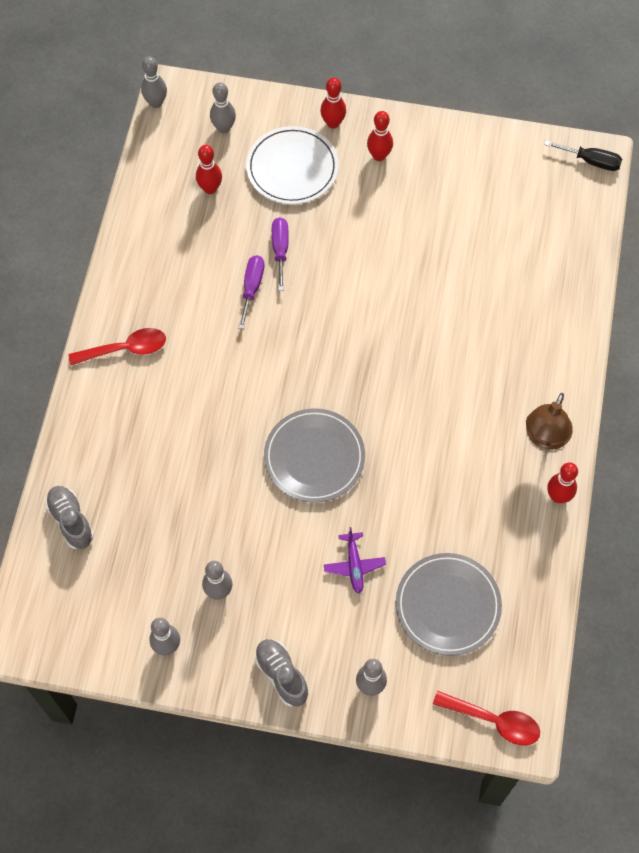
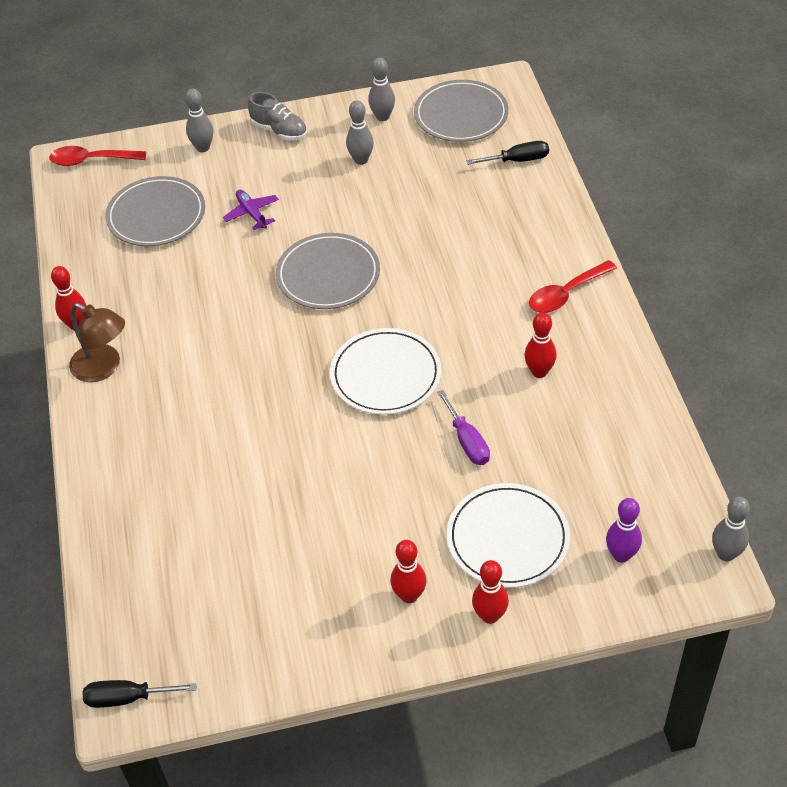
camera: 160 degrees right, 15 degrees down
(71, 521) = (518, 160): grey shoe -> black screwdriver
(88, 612) = (461, 115): none -> grey plate
(210, 188) = (588, 477): red bowling pin -> red bowling pin (539, 372)
(224, 128) = (621, 555): grey bowling pin -> purple bowling pin
(252, 288) = (475, 393): purple screwdriver -> none
(313, 333) = (386, 375): none -> white plate
(545, 437) = (103, 368): brown lamp -> brown lamp turned 120 degrees clockwise

